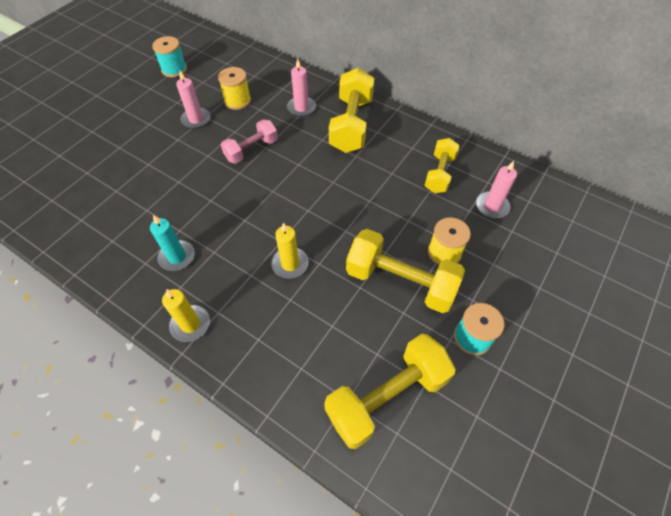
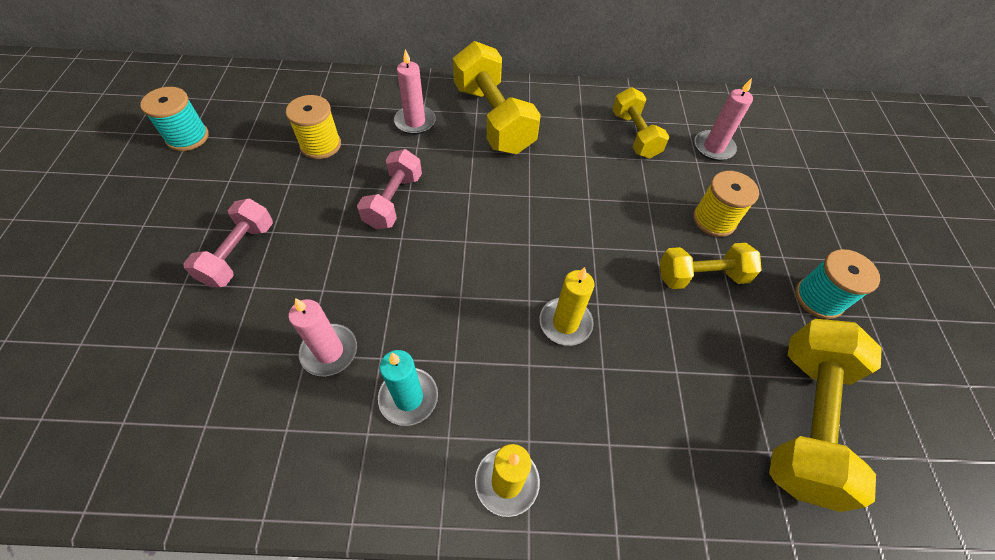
camera: 35 degrees left, 0 degrees up
(154, 143) = (239, 254): none -> pink dumbbell
(196, 119) = (279, 193): pink candle -> pink candle (329, 351)
(400, 282) = (701, 276): yellow dumbbell -> yellow dumbbell, size x0.61

